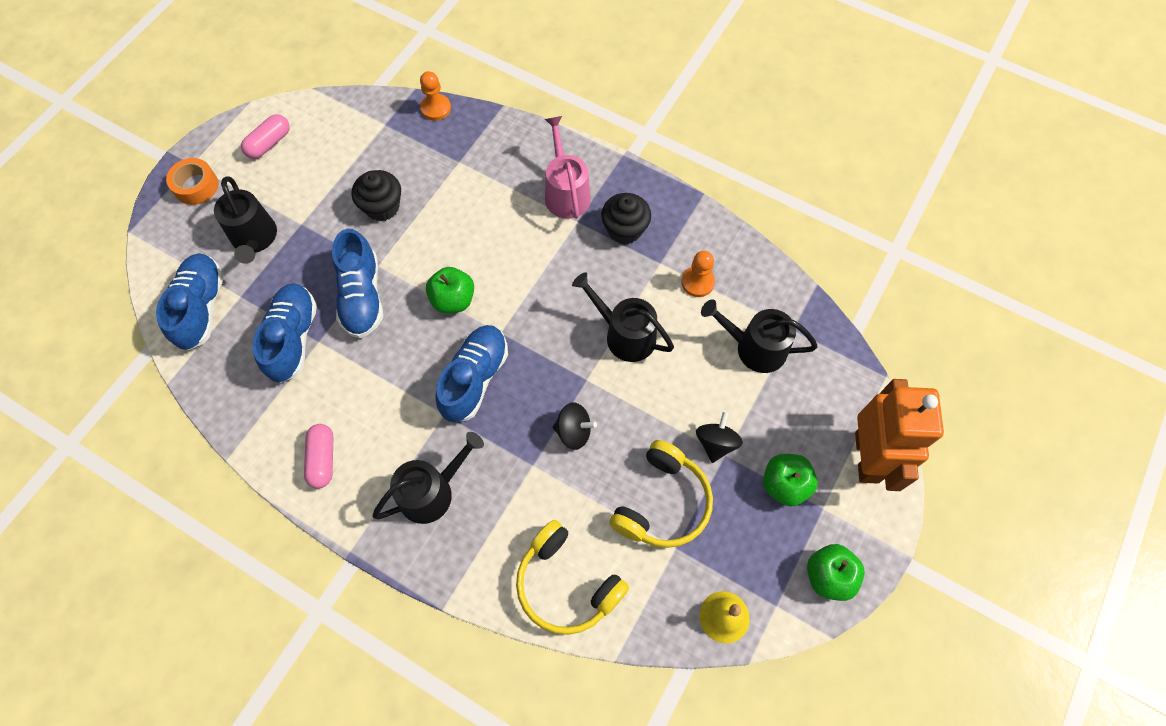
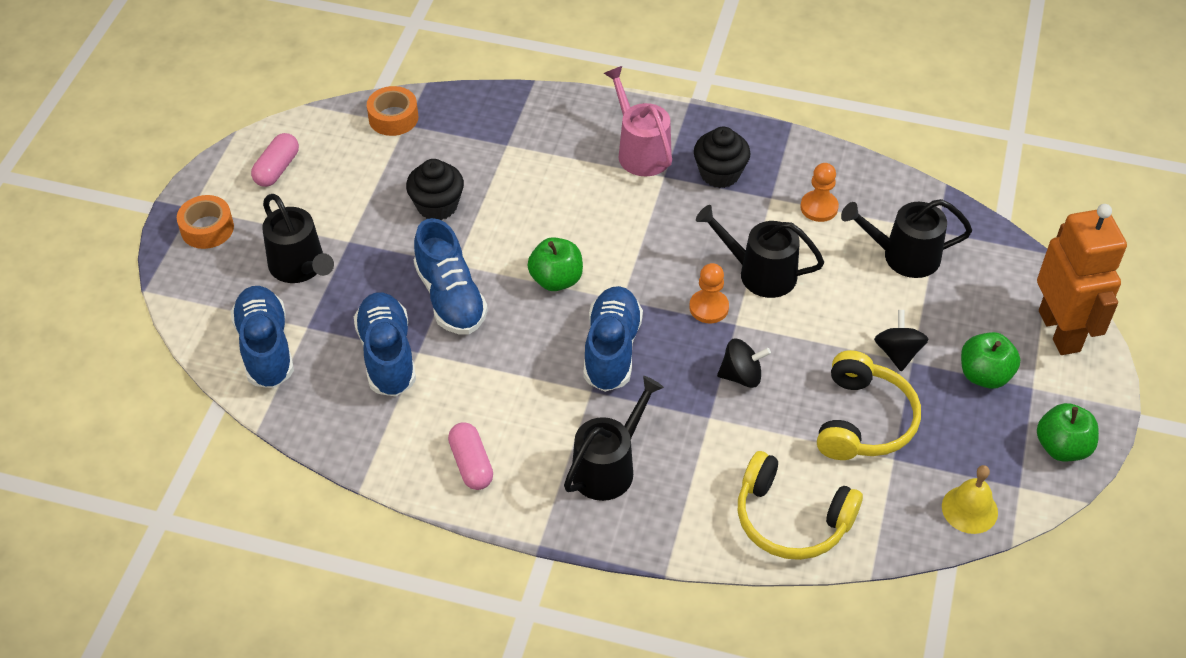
camera: 15 degrees left, 15 degrees down
(377, 116) = (393, 118): none -> orange tape
(436, 108) = (459, 97): orange pawn -> orange pawn (709, 307)

